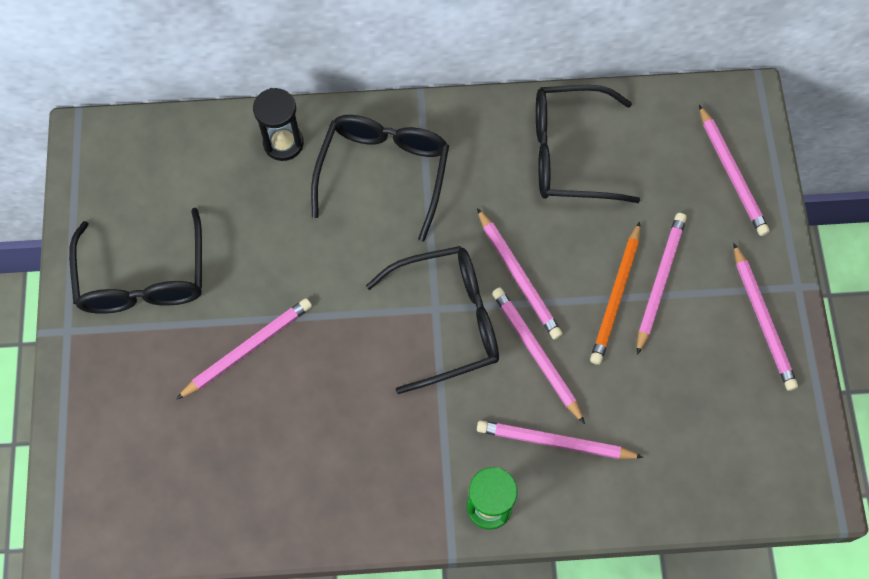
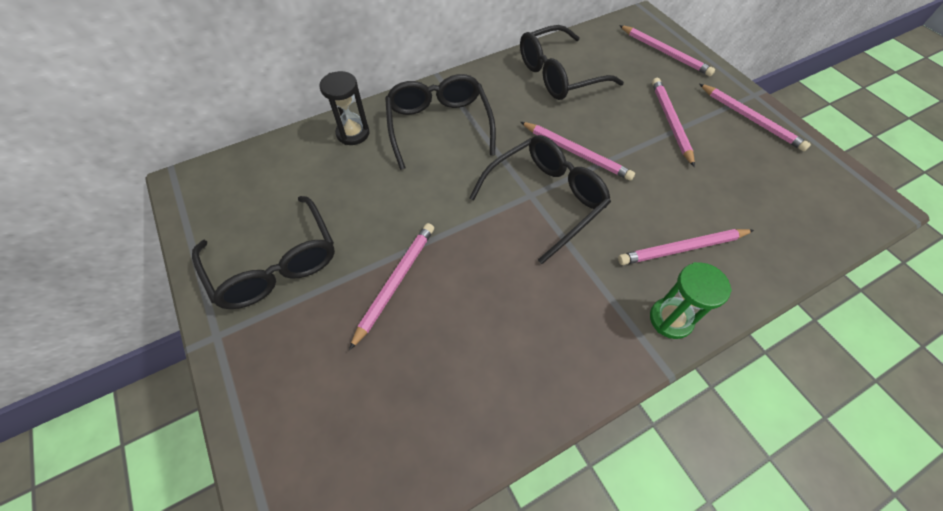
camera: 25 degrees left, 10 degrees down
(536, 354) = (624, 195): pink pencil -> none
(616, 296) = (650, 140): orange pencil -> none

